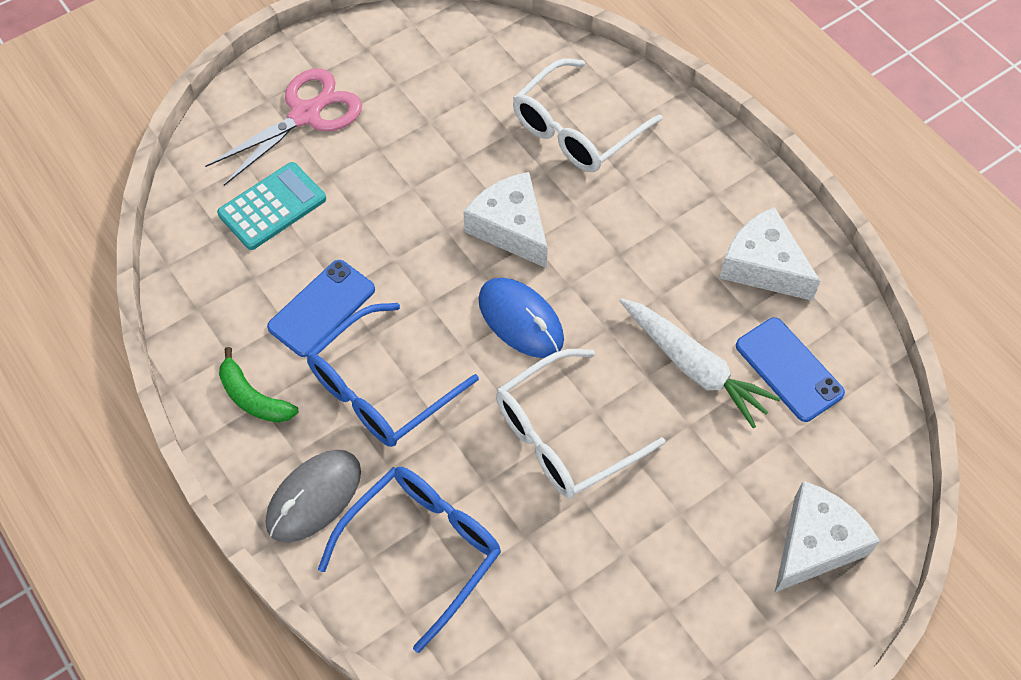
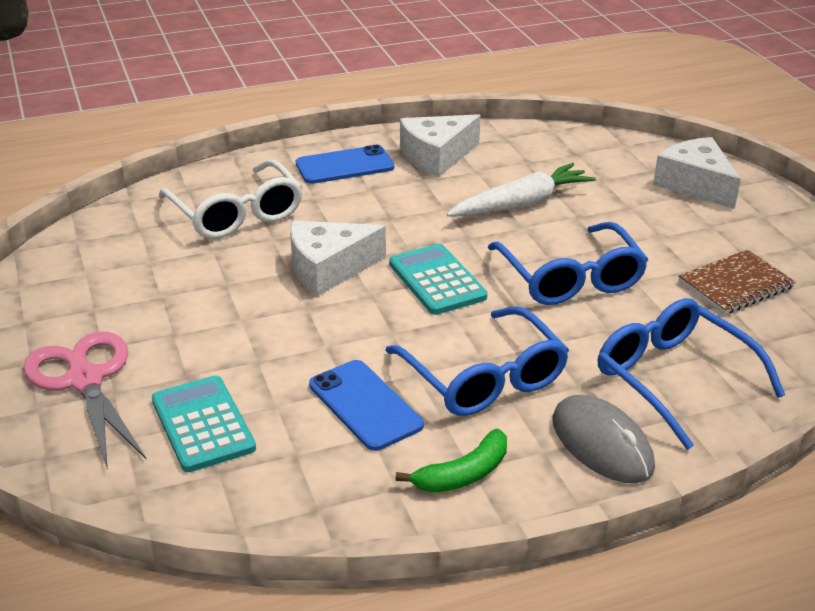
camera: 75 degrees left, 25 degrees down
(520, 320) = (437, 280): blue mouse -> turquoise calculator
(564, 436) = (570, 278): white glasses -> blue glasses
(607, 600) = (735, 285): none -> brown notebook
(789, 369) = (538, 165): blue phone -> blue phone (344, 165)

